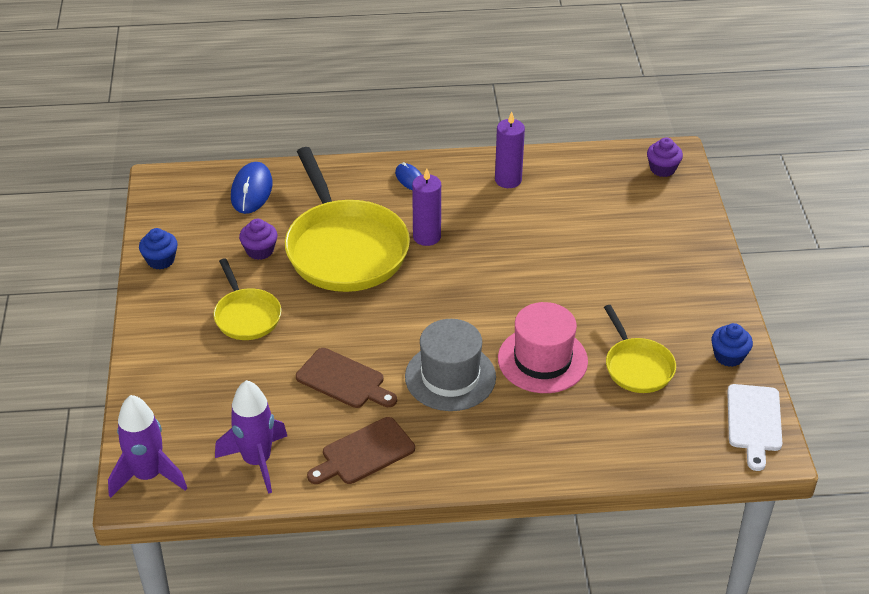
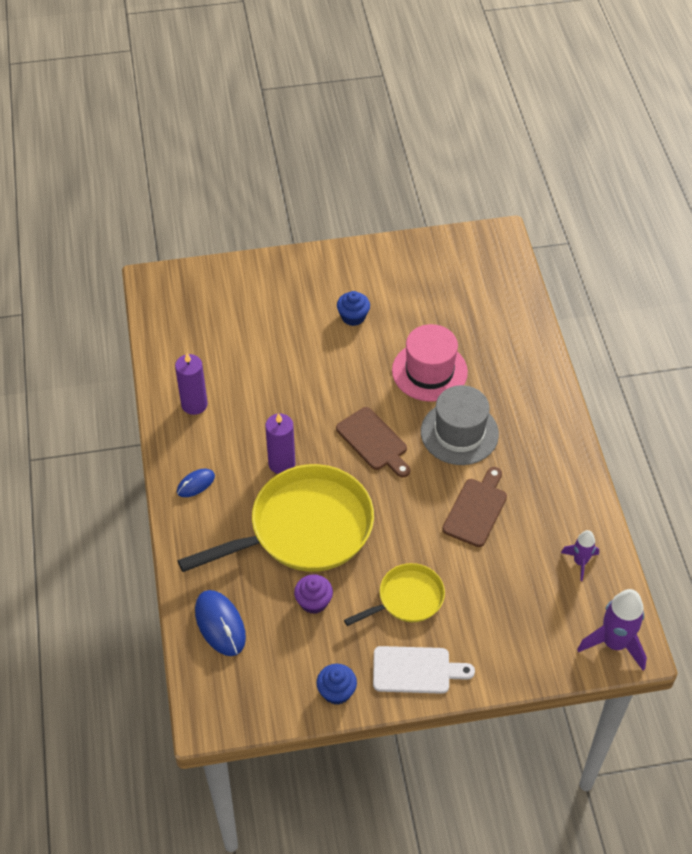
camera: 95 degrees left, 10 degrees up
(252, 191) = (220, 624): blue mouse -> blue mouse turned 60 degrees clockwise
(257, 461) = (580, 562): purple rocket -> purple rocket, size x0.58
(364, 453) = (555, 486): brown cutting board -> brown cutting board (374, 441)
(637, 366) = (427, 311): yellow pan -> none
(662, 169) = (174, 291): purple cupcake -> none
(728, 356) = (407, 256): blue cupcake -> blue cupcake (353, 317)
(754, 422) = (473, 244): white cutting board -> white cutting board (416, 670)

